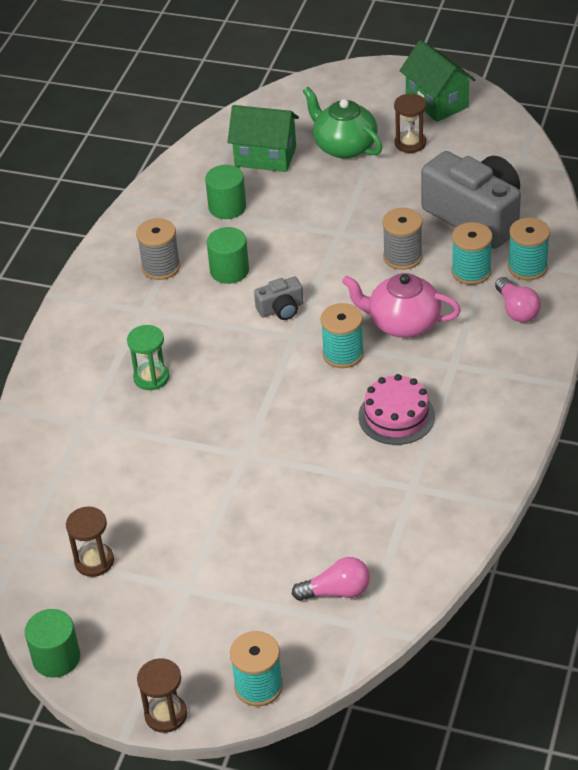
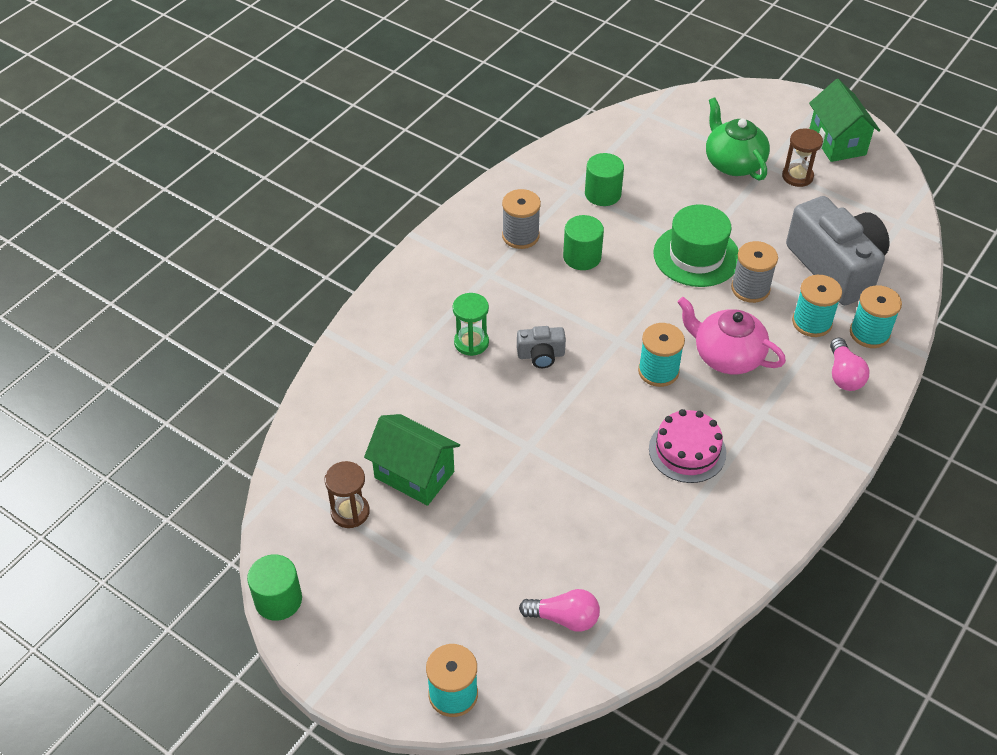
camera: 15 degrees right, 5 degrees up
(166, 714) = (355, 694): brown hourglass -> none
(265, 156) = (656, 154): green house -> green house (414, 474)
(281, 309) = (616, 309): grey camera -> grey camera (541, 355)
(340, 240) = (696, 255): none -> green hat

